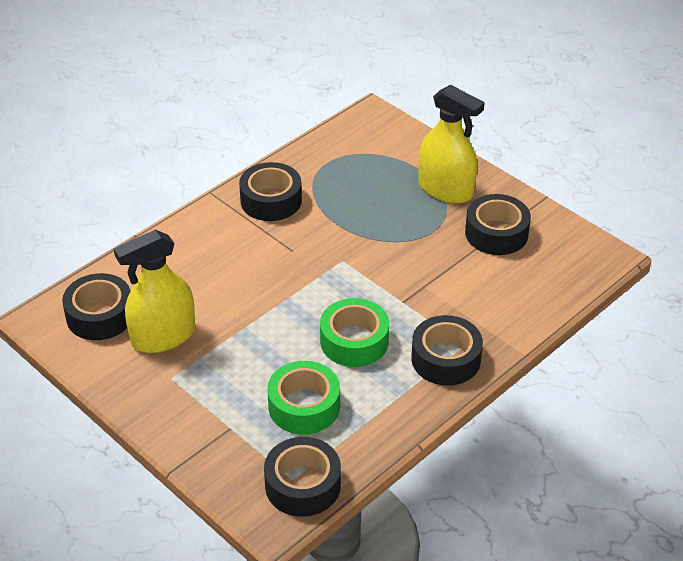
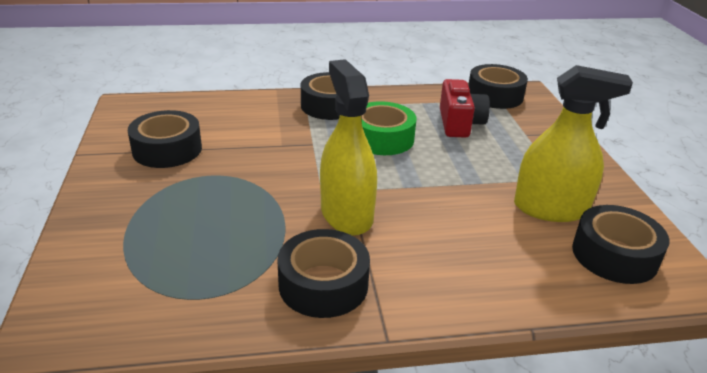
camera: 145 degrees left, 10 degrees down
(304, 406) = (459, 123): green tape -> red camera
(445, 189) = (140, 200): yellow spray bottle -> yellow spray bottle (346, 214)

